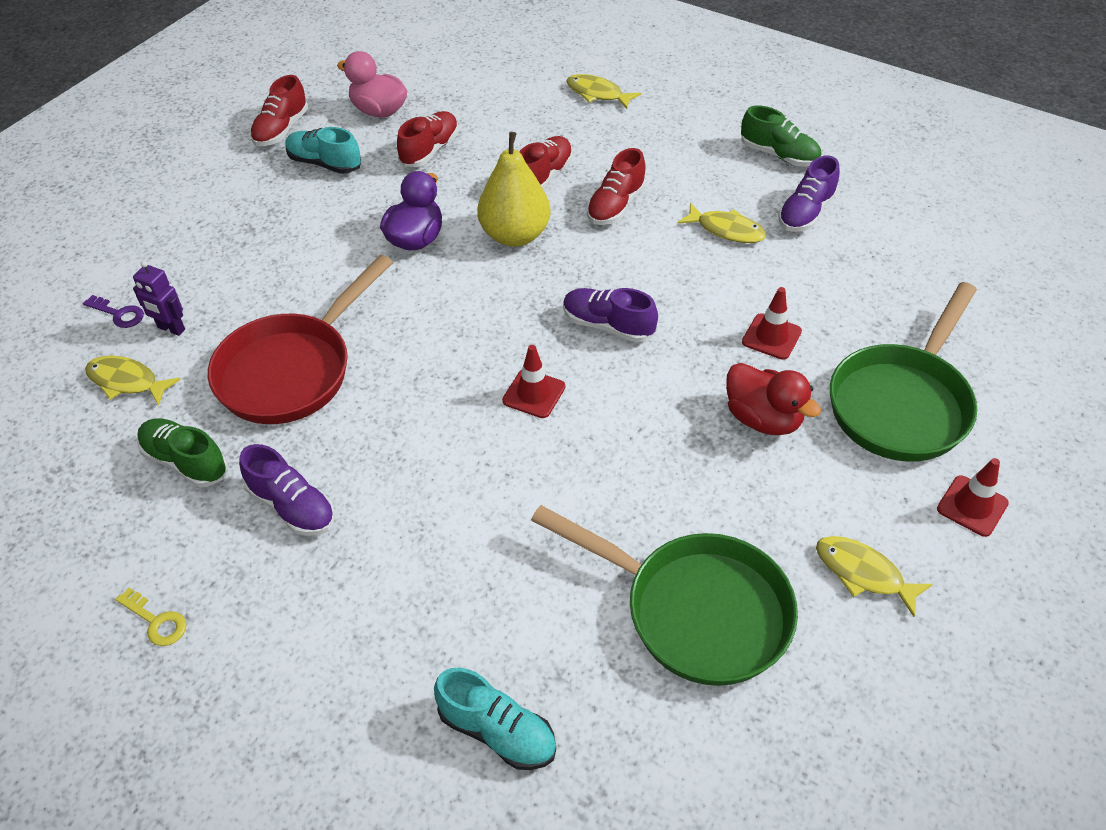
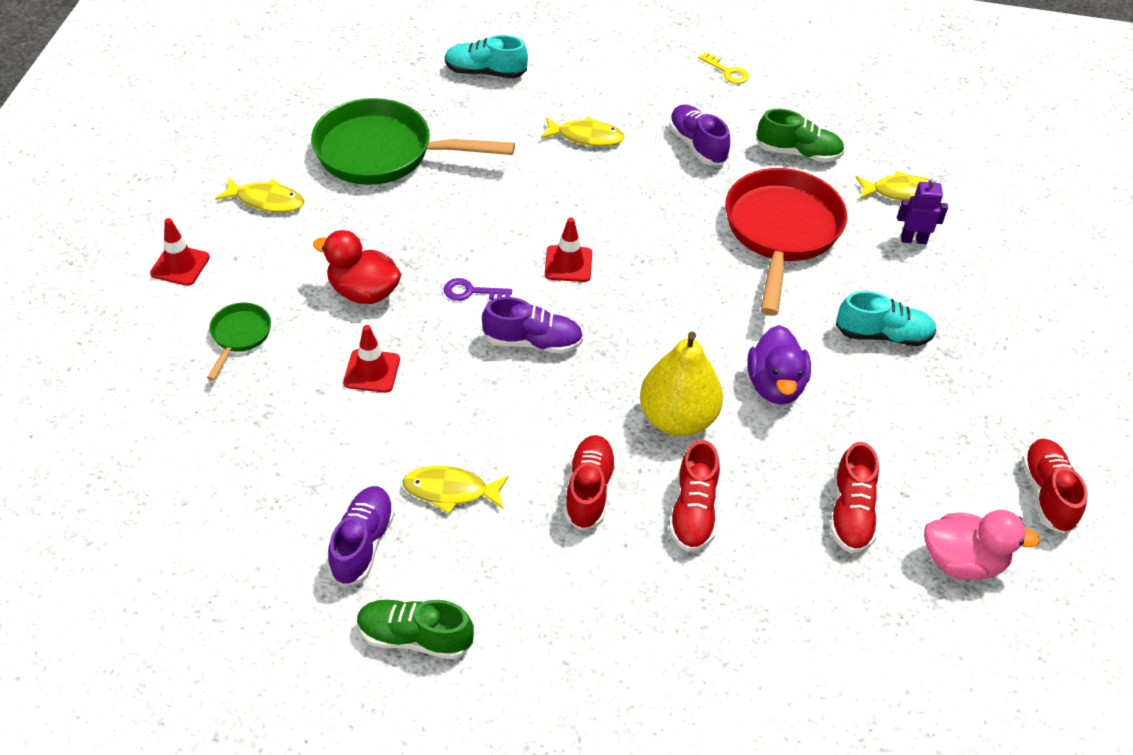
camera: 155 degrees right, 0 degrees up
(119, 314) = (970, 240): purple key -> purple key (471, 292)
(156, 621) = (727, 72): yellow key -> yellow key turned 150 degrees counterclockwise
(292, 506) = (697, 145): purple shoe -> purple shoe turned 45 degrees clockwise
(324, 163) = (951, 457): turquoise shoe -> turquoise shoe (883, 335)
(597, 94) = (704, 689): yellow fish -> yellow fish (586, 137)
(902, 403) = (239, 336): green pan -> green pan, size x0.46

